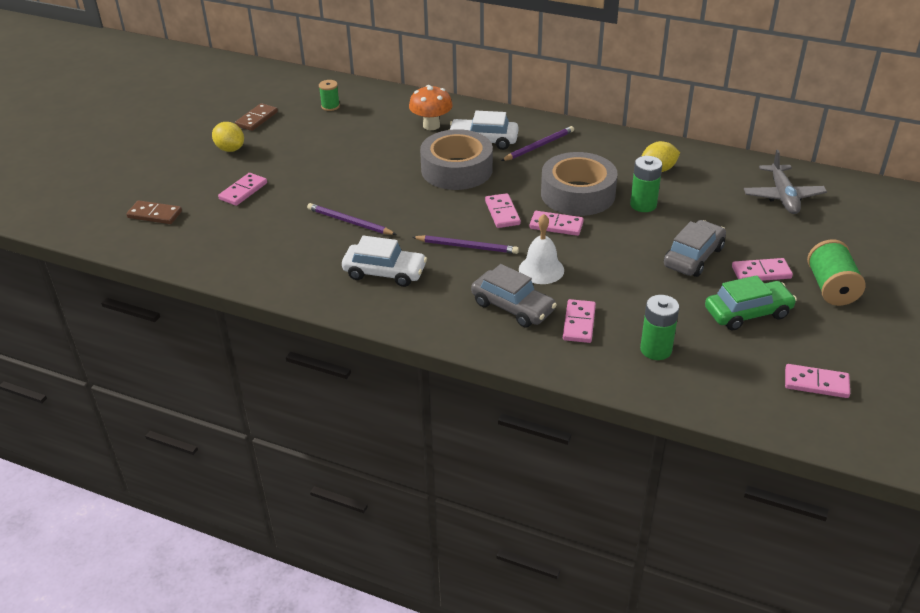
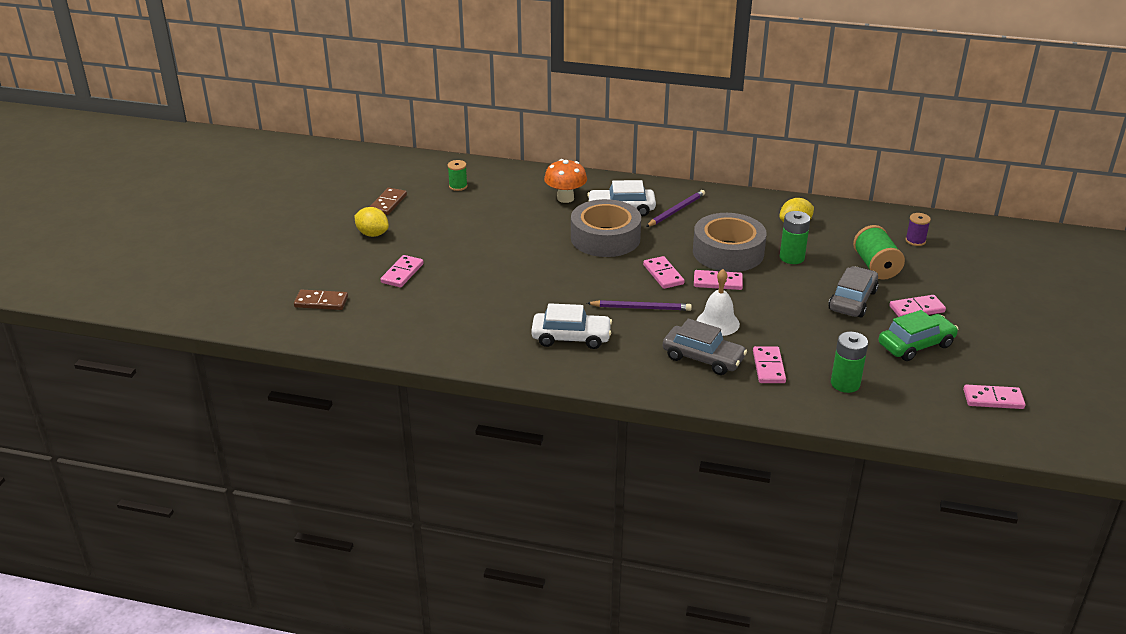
camera: 10 degrees left, 5 degrees down
(349, 222) = (519, 294): purple pencil -> none
(783, 196) = (915, 241): grey plane -> purple spool
(831, 288) = (981, 317): green spool -> green spool (875, 266)

